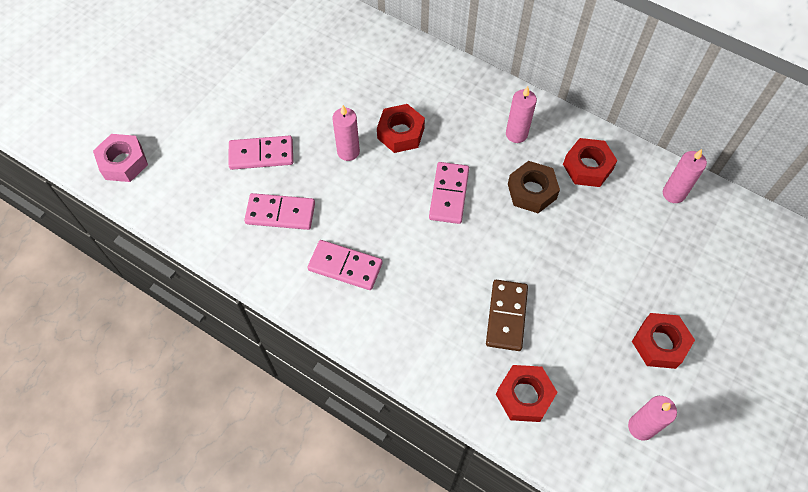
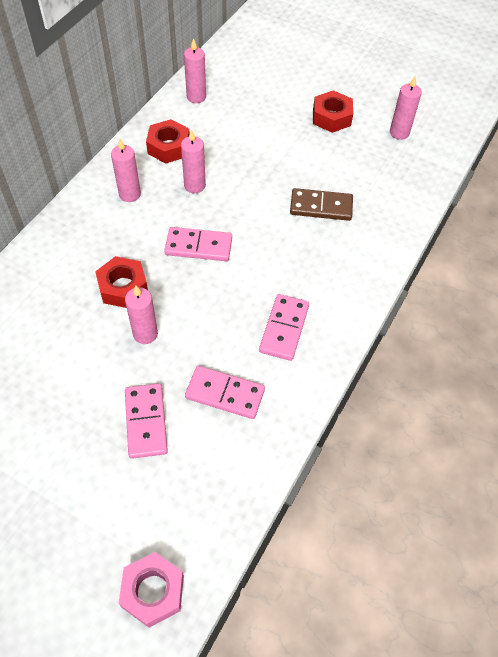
camera: 95 degrees left, 5 degrees down
(280, 213) = (225, 393): pink domino -> pink domino turned 75 degrees counterclockwise
(524, 396) = (389, 197): red nut -> none
(532, 191) = (194, 185): brown nut -> pink candle

